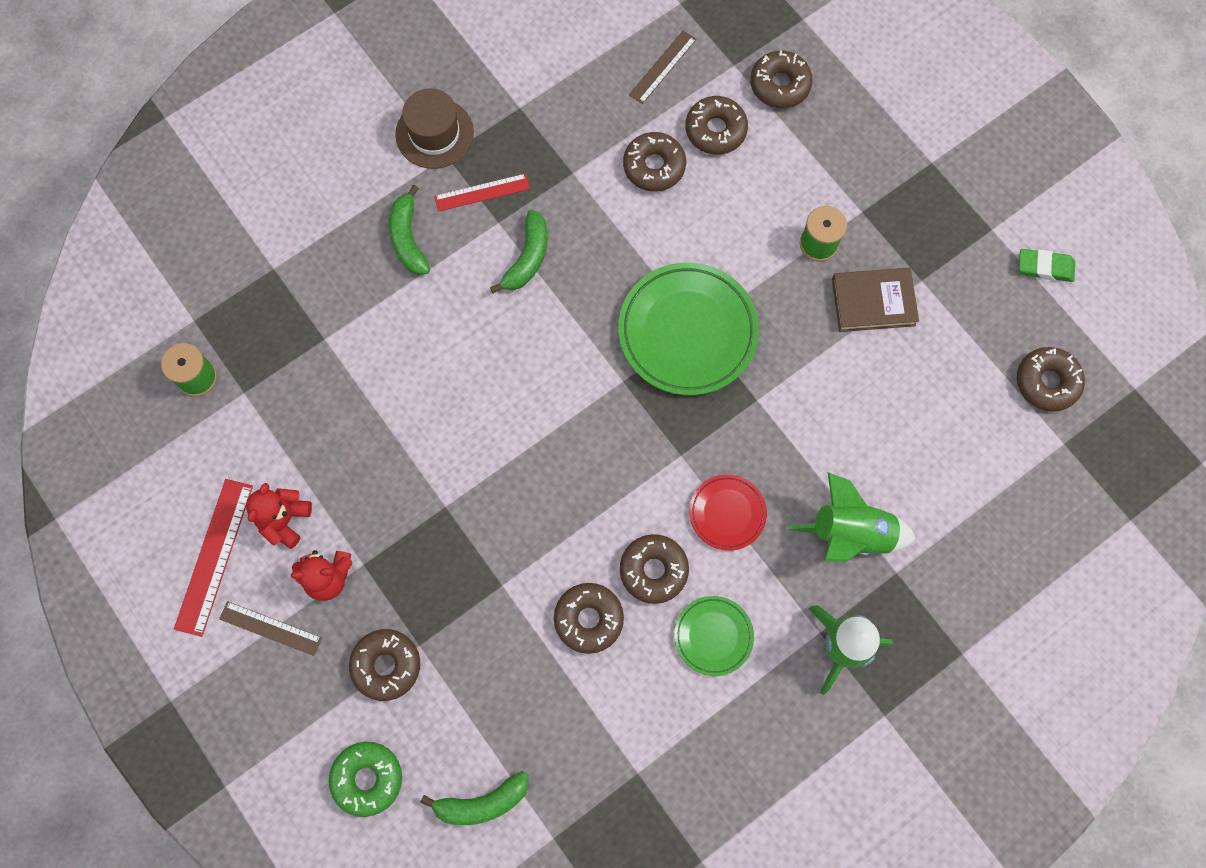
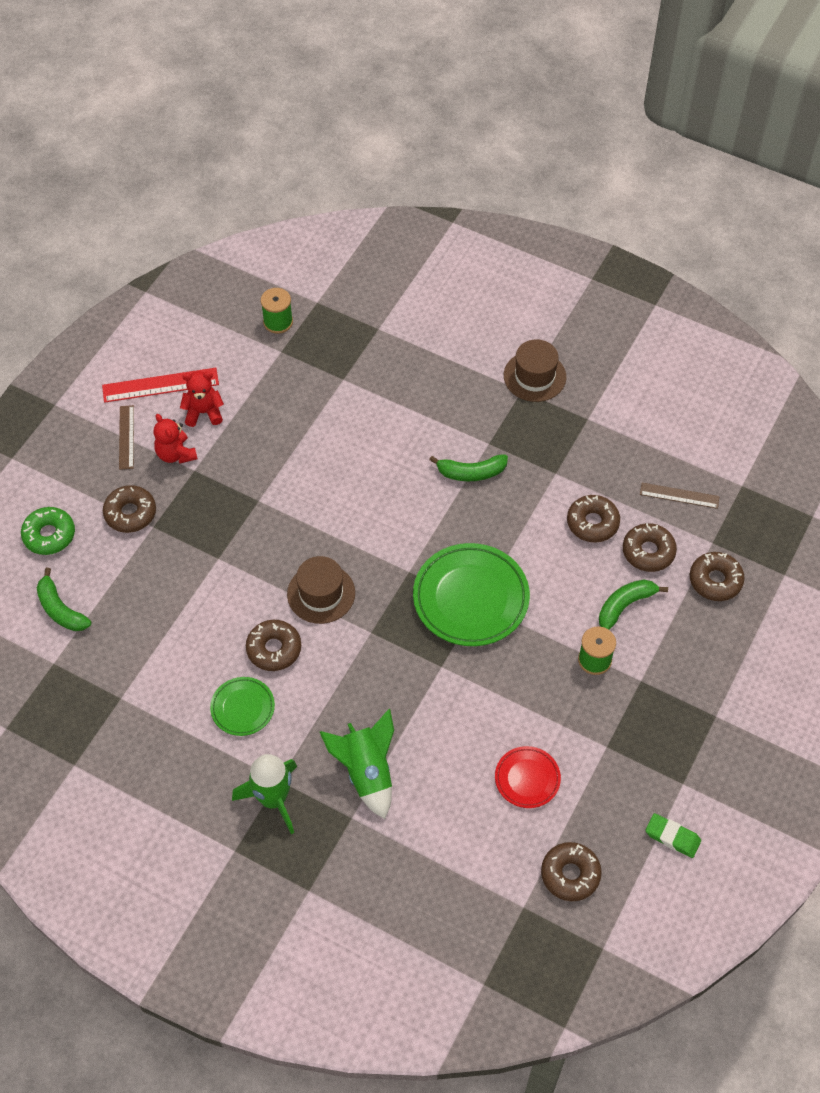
camera: 65 degrees right, 15 degrees down
(408, 239) = (444, 395): green banana -> green banana (625, 605)
(482, 192) = (506, 424): red ruler -> none
(588, 619) = (218, 622): brown donut -> none
(606, 488) = (321, 593): none -> brown hat
(727, 513) = (341, 681): red plate -> red plate (527, 779)
(873, 302) = (567, 717): brown book -> none
(1045, 267) = (672, 837): green eraser -> green eraser turned 45 degrees counterclockwise

